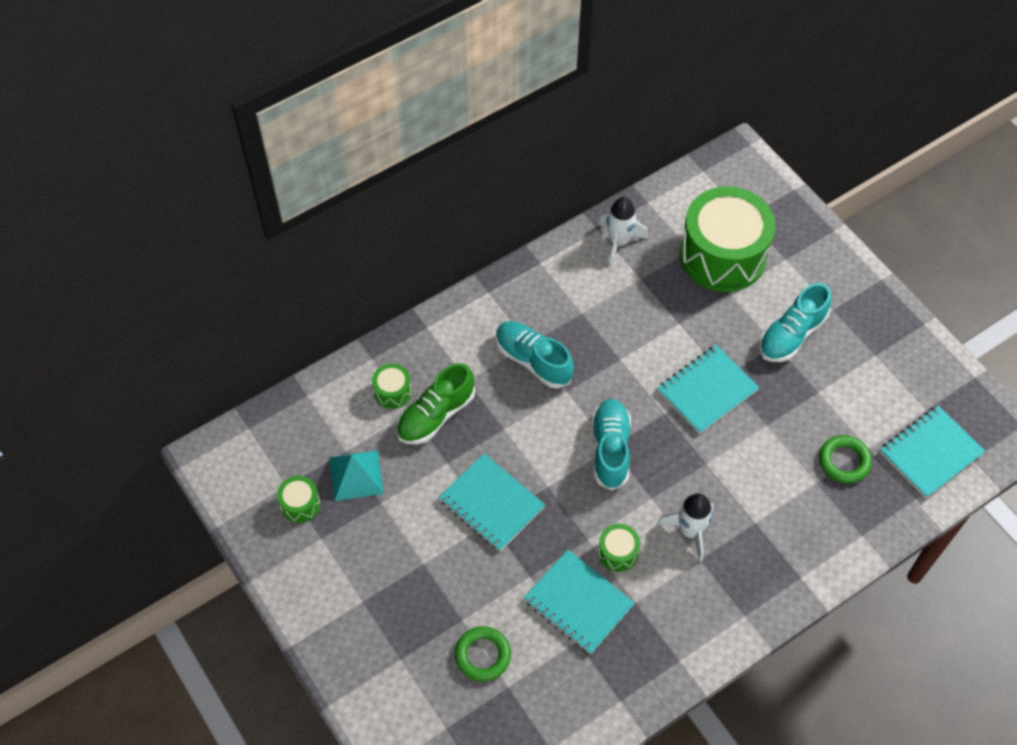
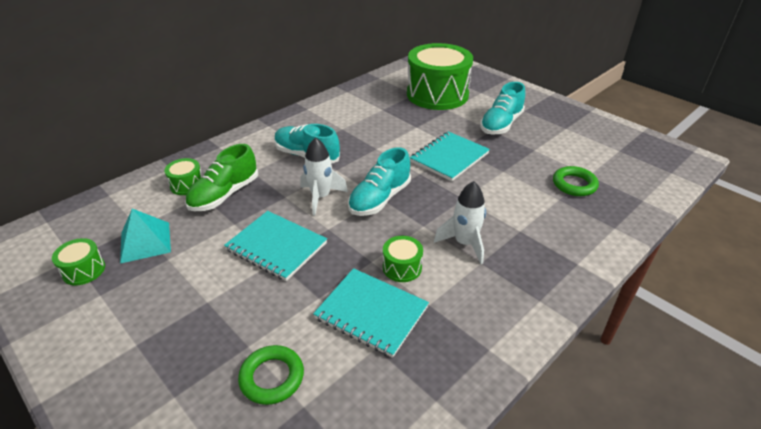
camera: 10 degrees left, 20 degrees down
(610, 449) = (379, 199): turquoise shoe -> turquoise shoe turned 135 degrees counterclockwise
(619, 242) = (363, 95): white rocket -> white rocket (321, 197)
(930, 453) = (637, 172): turquoise notebook -> none

